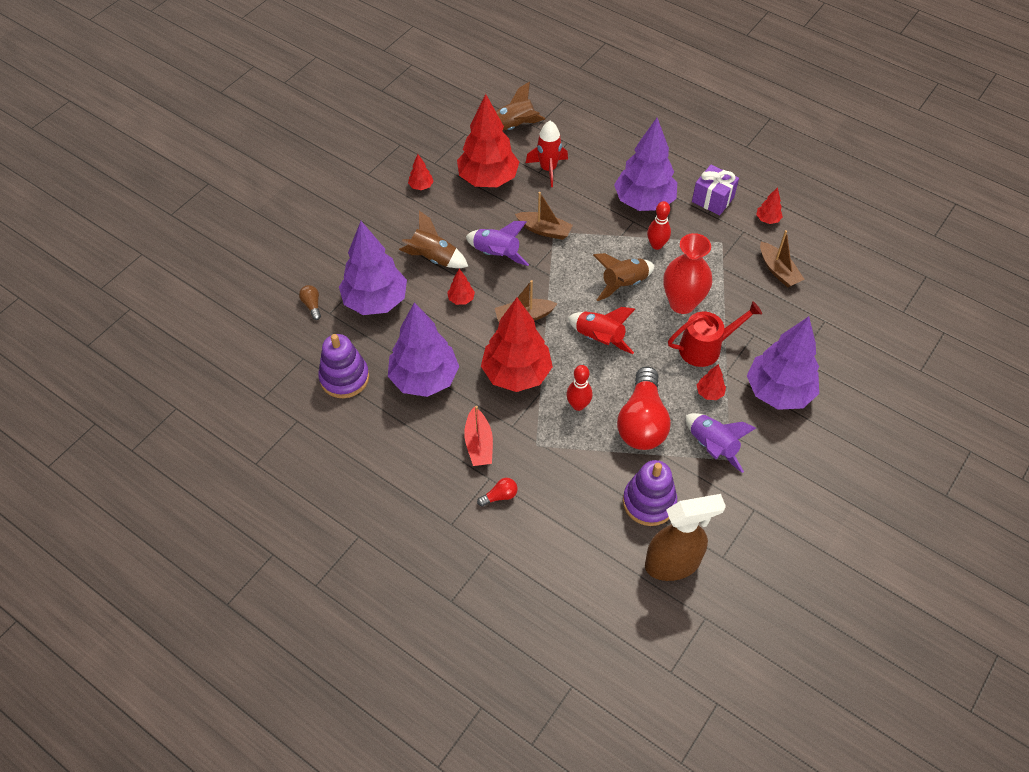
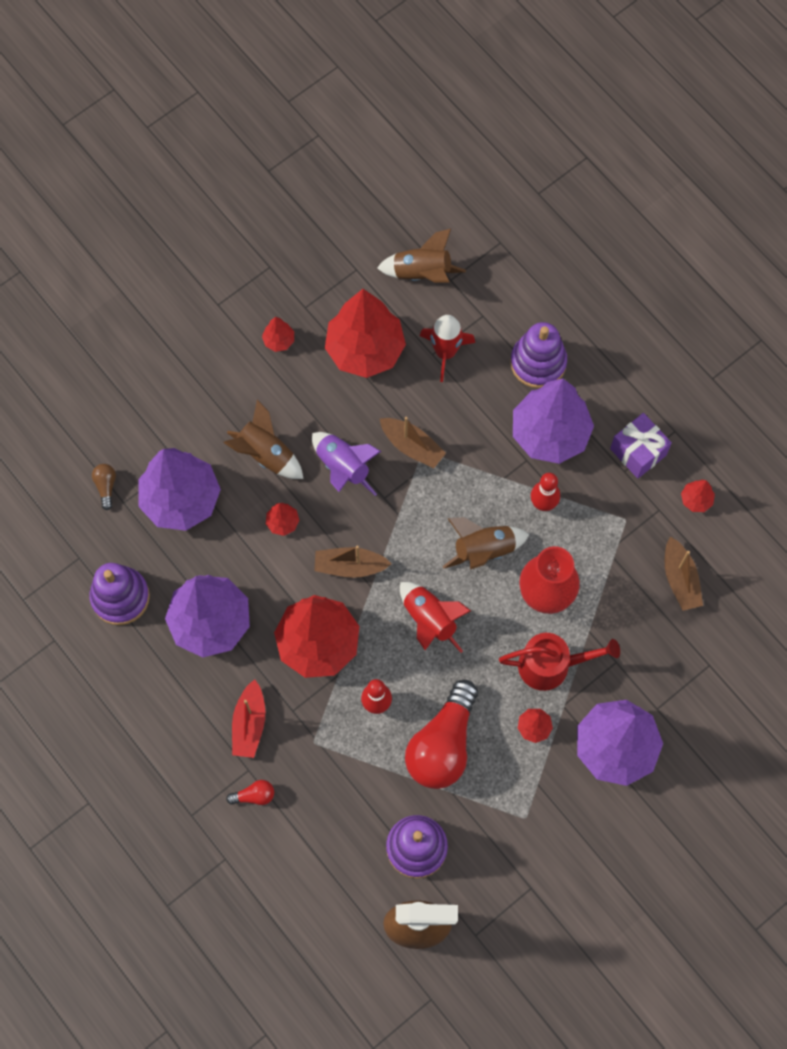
camera: 15 degrees right, 15 degrees up
(618, 162) = (538, 362): none -> purple stacking toy
(712, 447) = (512, 798): purple rocket -> none

